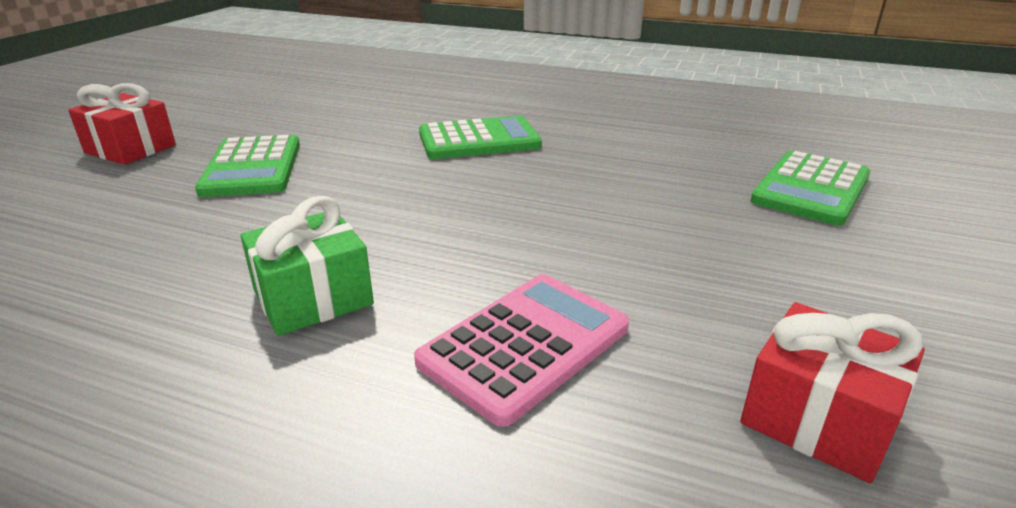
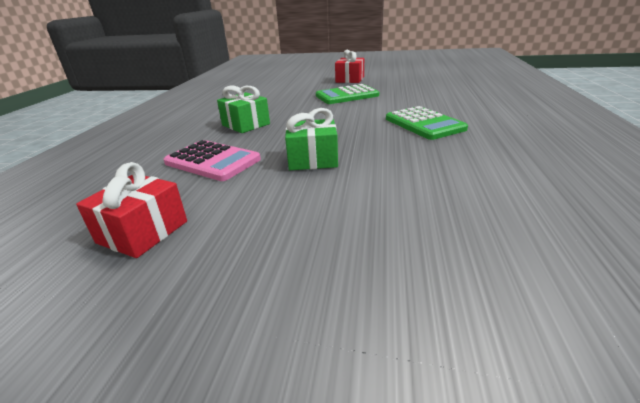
camera: 80 degrees right, 0 degrees up
(569, 235) = (312, 159): none -> green gift
(811, 189) = (456, 251): green calculator -> none

